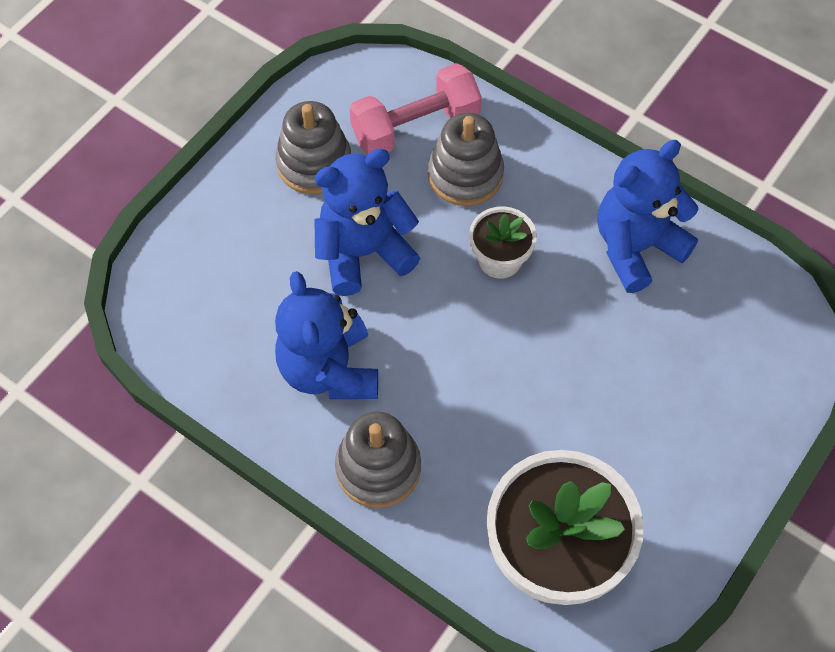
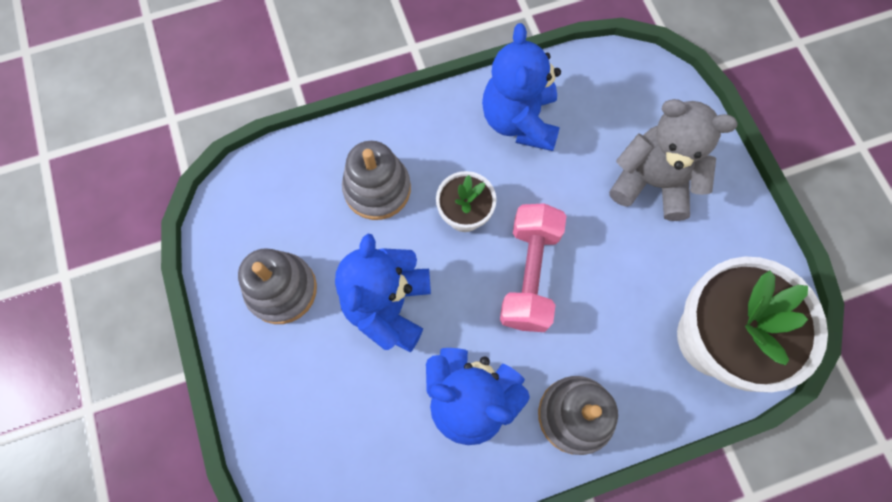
camera: 55 degrees left, 10 degrees up
(415, 127) = (309, 195): pink dumbbell -> pink dumbbell (529, 274)
(673, 404) = (652, 182): none -> grey teddy bear

